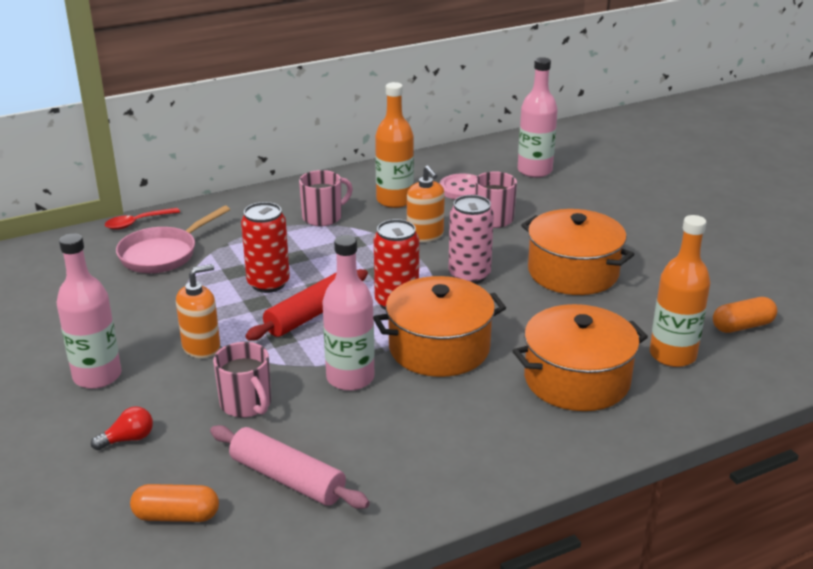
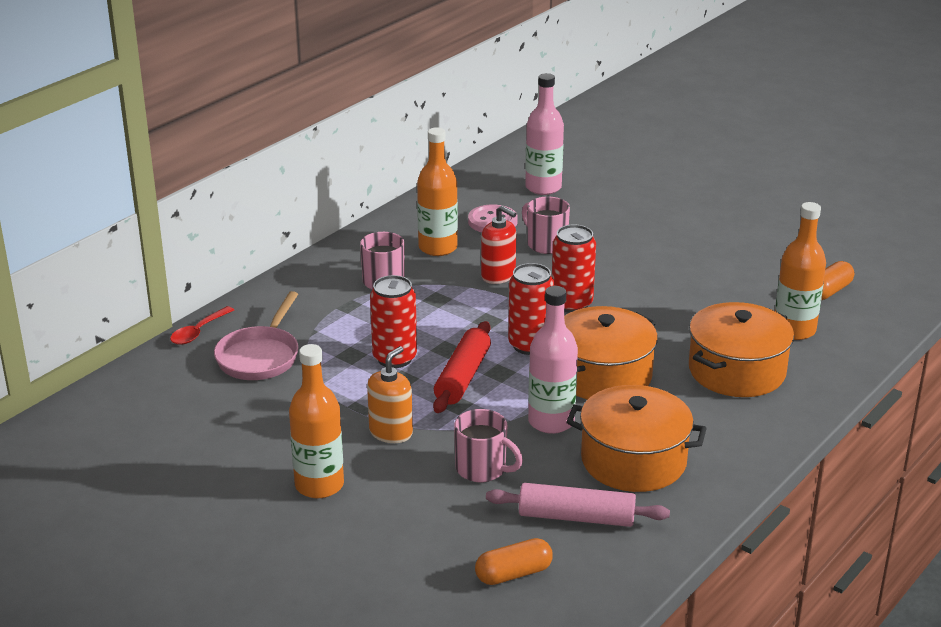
camera: 25 degrees left, 0 degrees up
(97, 376) = (319, 485): pink bottle -> orange bottle
(128, 439) = (407, 528): red light bulb -> none
(425, 235) = (498, 276): orange soap dispenser -> red soap dispenser
(469, 275) = (572, 304): pink can -> red can
(573, 272) = (658, 278): orange pot -> orange pot (633, 460)

